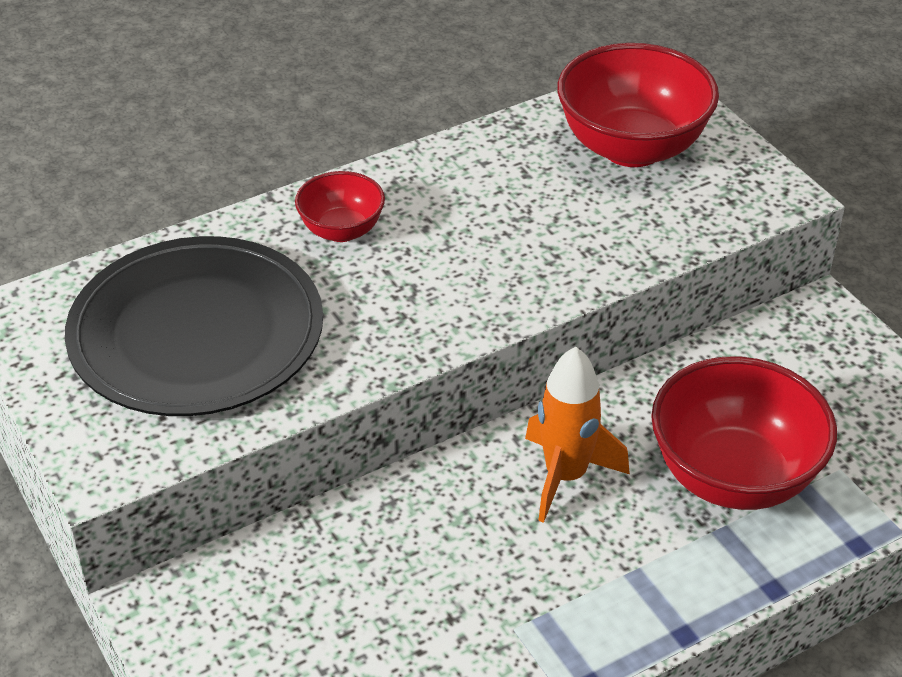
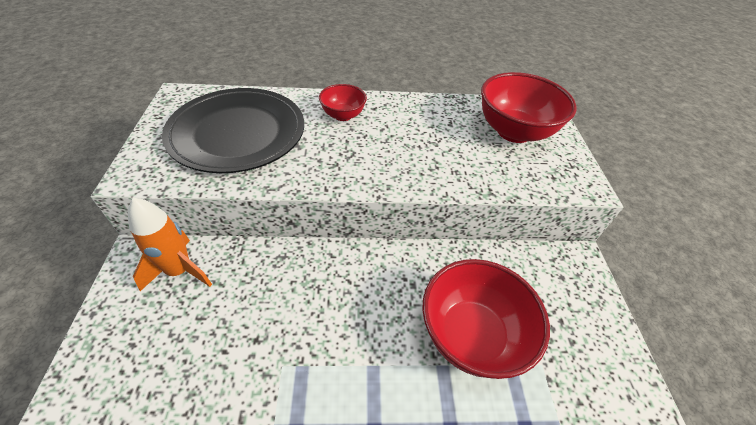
camera: 25 degrees right, 5 degrees up
(566, 476) = (378, 286): orange rocket -> orange rocket (180, 271)

